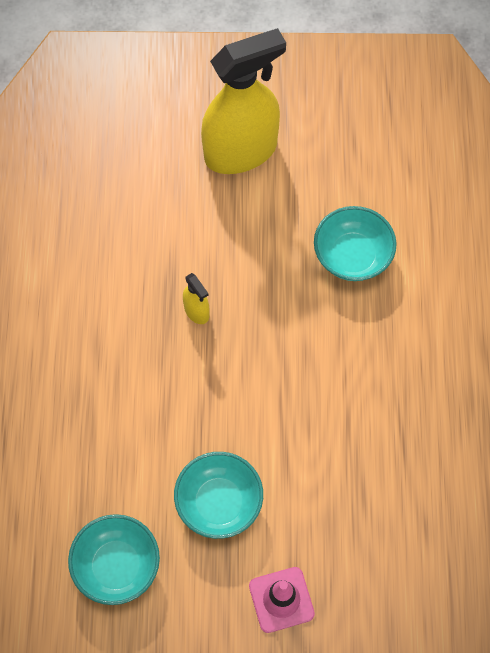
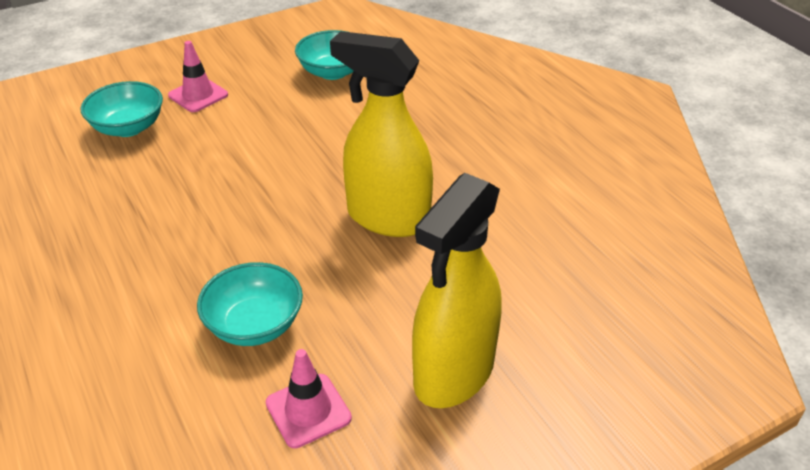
camera: 150 degrees right, 25 degrees down
(197, 311) = (387, 218): yellow spray bottle -> yellow spray bottle, size x2.49
(219, 503) = (278, 121): turquoise bowl -> turquoise bowl (128, 128)
(347, 172) = (308, 410): none -> pink traffic cone

